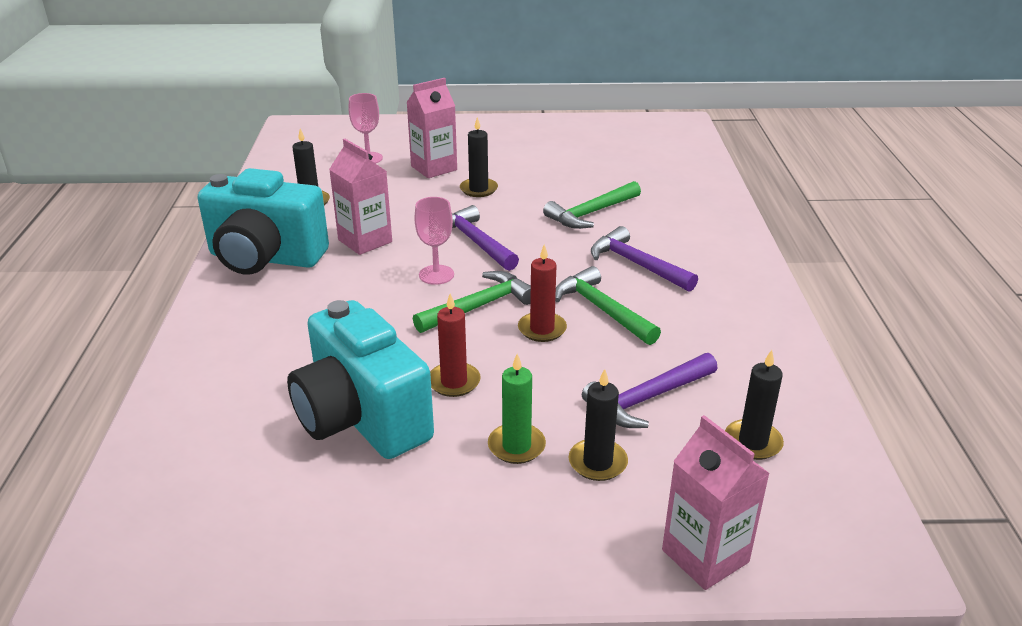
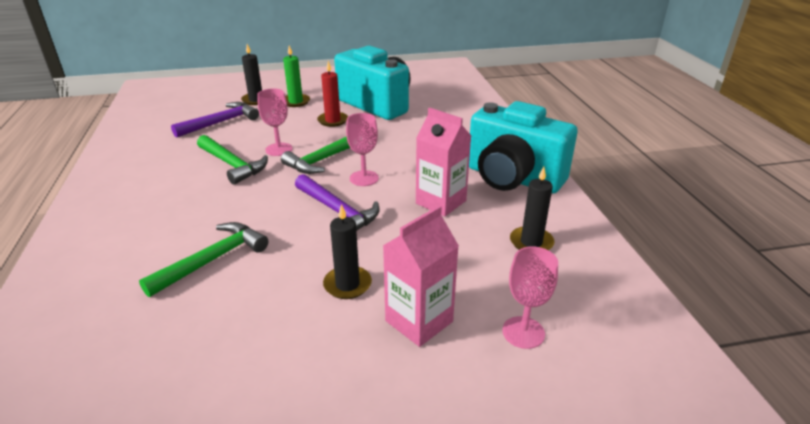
camera: 170 degrees right, 0 degrees up
(265, 258) = (512, 178): turquoise camera -> turquoise camera turned 150 degrees counterclockwise
(542, 329) = (279, 149): red candle -> pink goblet
(637, 264) = (188, 203): purple hammer -> none
(705, 556) = (219, 82): pink carton -> none
(752, 442) = (172, 111): black candle -> none

